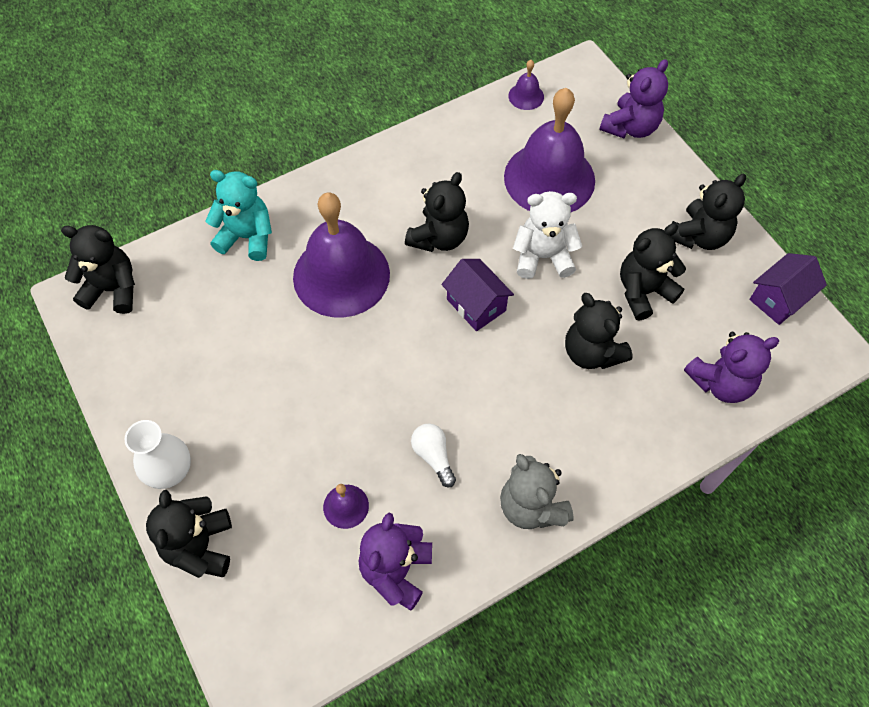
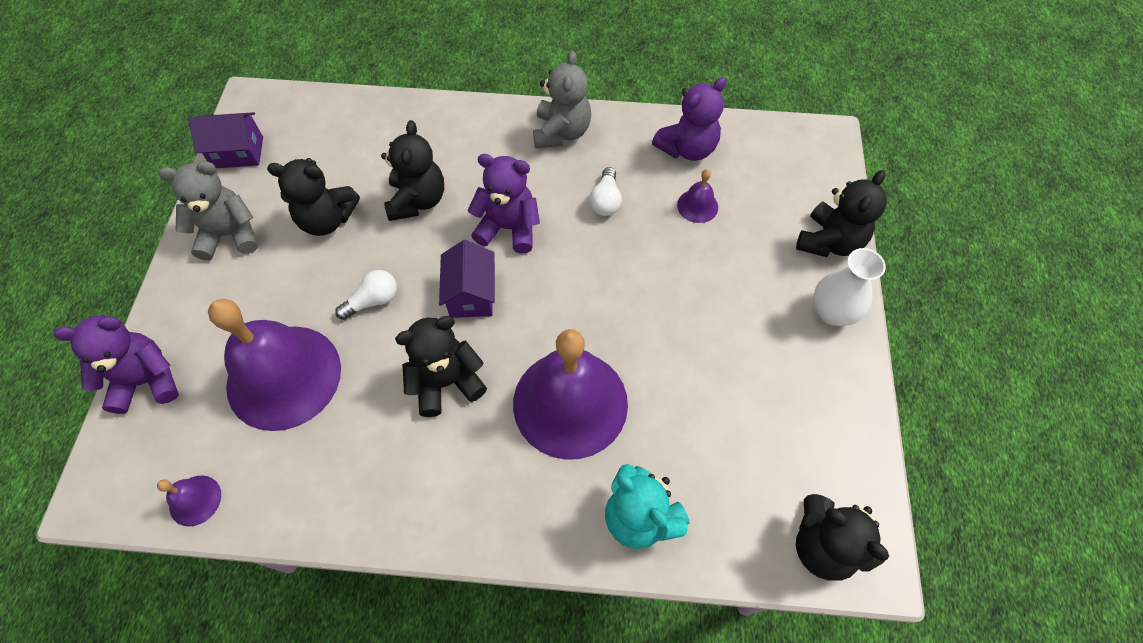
camera: 145 degrees left, 0 degrees up
(543, 257) = (373, 301): white teddy bear -> white light bulb
(698, 236) = (229, 235): black teddy bear -> grey teddy bear
(721, 382) = (351, 127): purple teddy bear -> purple teddy bear (508, 228)

